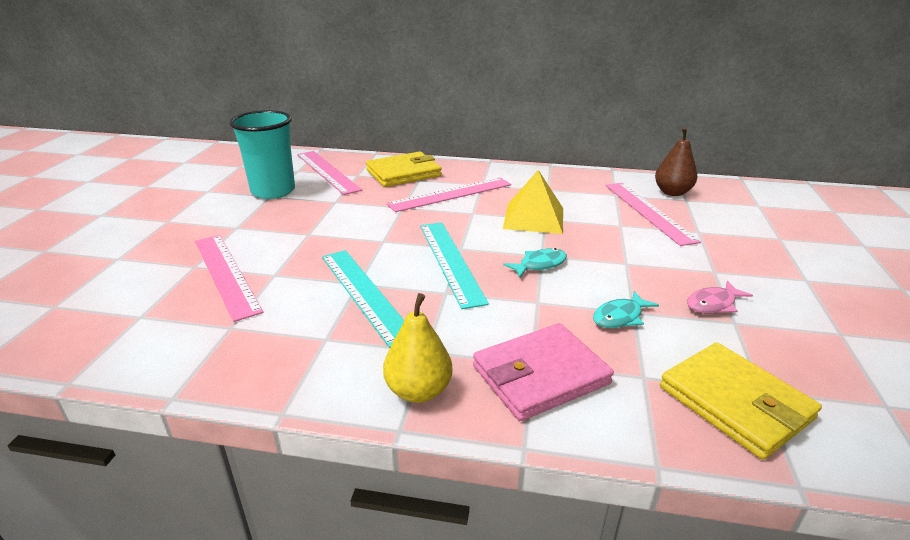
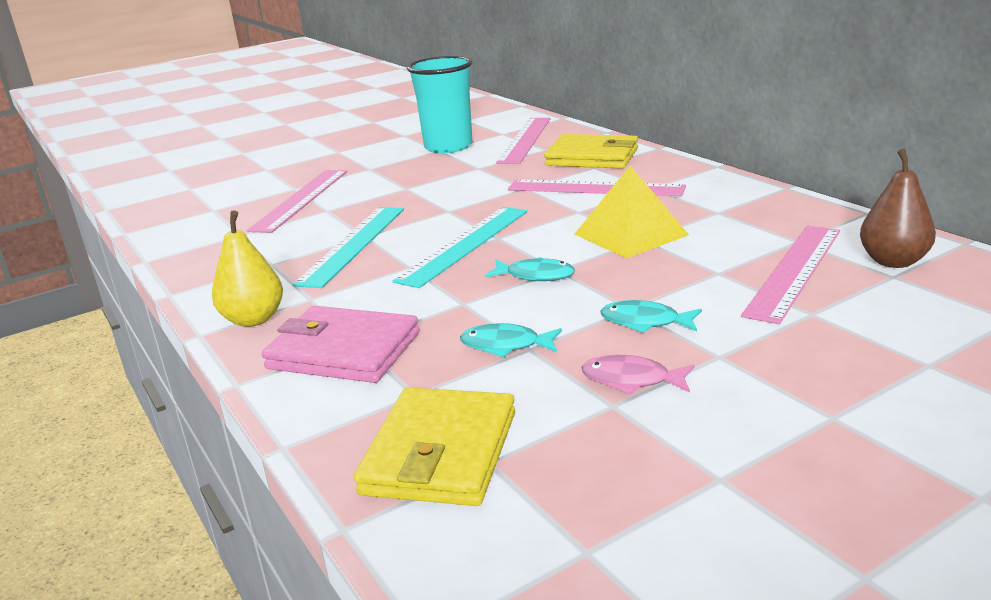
camera: 50 degrees right, 5 degrees down
(650, 268) = (645, 322): none -> turquoise fish

